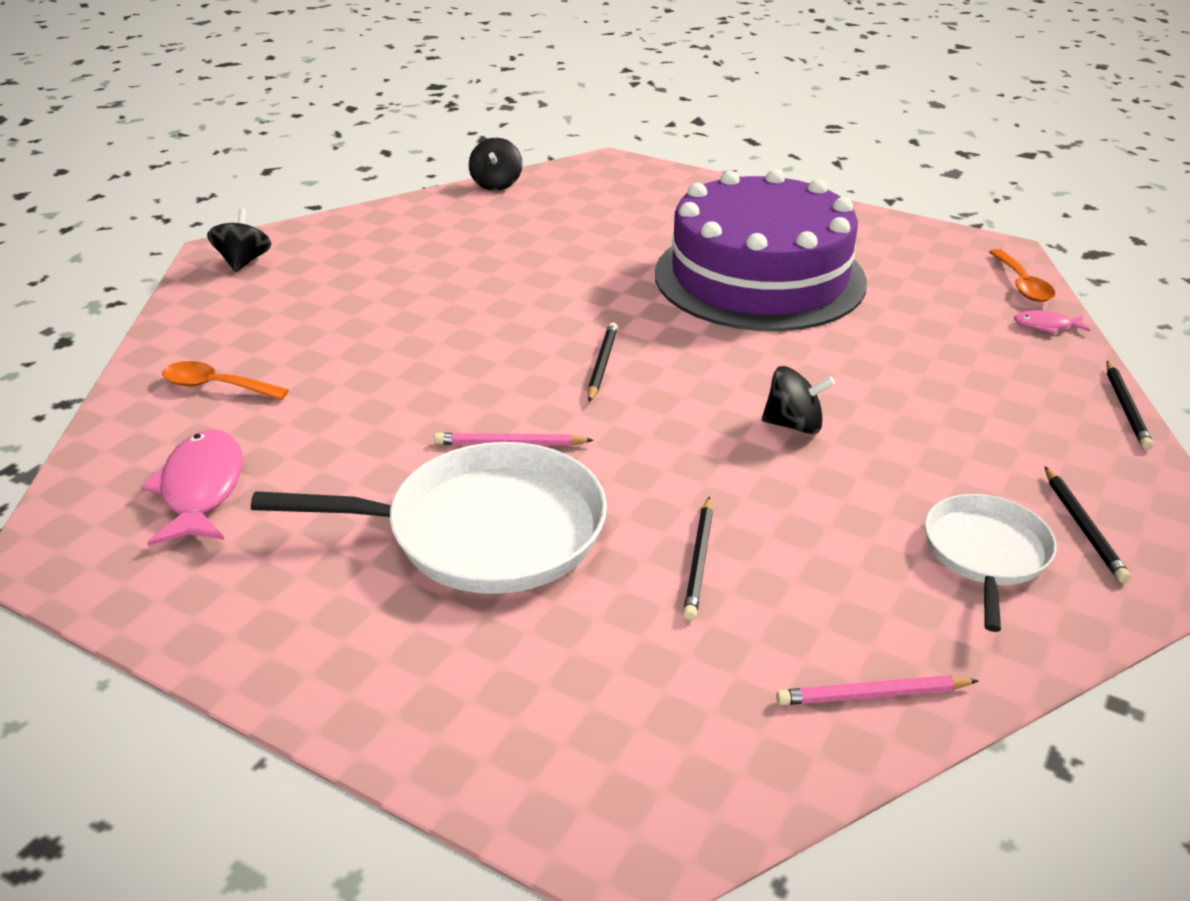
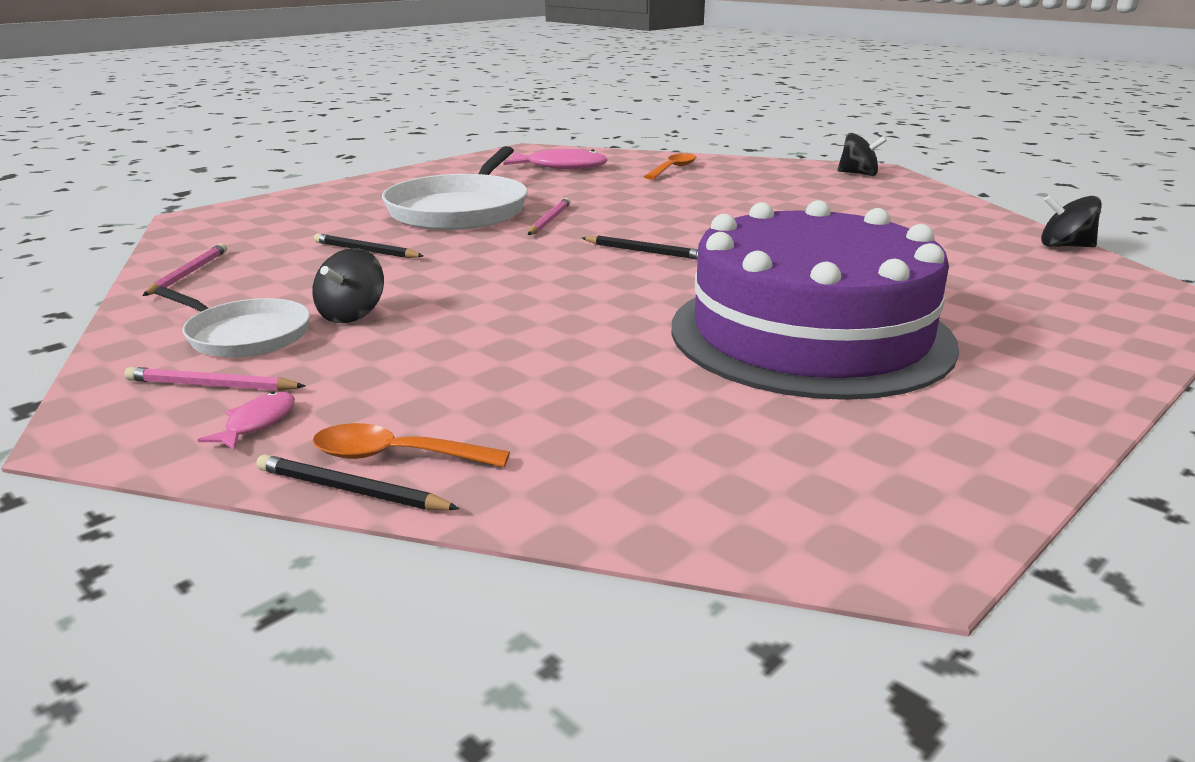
camera: 105 degrees right, 10 degrees down
(794, 425) = (494, 301): black spinning top -> black spinning top (352, 315)
(1022, 284) = (752, 528): orange spoon -> orange spoon (396, 456)
(1046, 325) = (602, 503): pink fish -> pink fish (257, 423)
(1083, 526) = (212, 385): black pencil -> pink pencil

